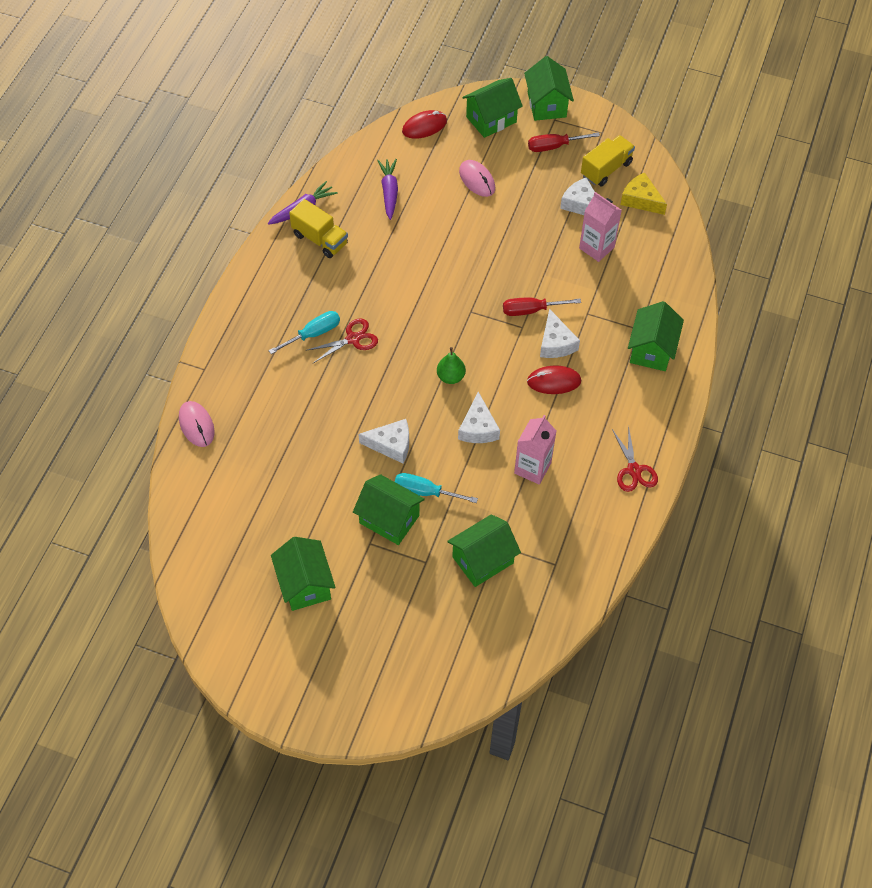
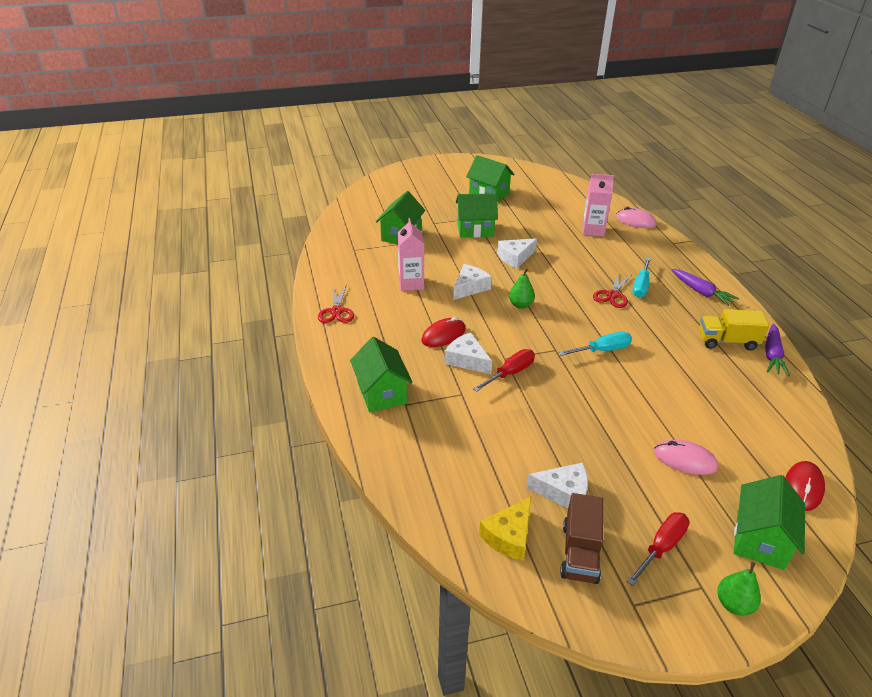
camera: 145 degrees right, 20 degrees down
(389, 192) = (736, 404): purple carrot -> purple carrot (701, 292)
(425, 492) = (468, 247): turquoise screwdriver -> turquoise screwdriver (602, 350)
(478, 428) = (470, 287): white cheese -> white cheese turned 75 degrees clockwise
(547, 104) = (733, 604): green house -> green pear
(596, 248) = (506, 455): pink carton -> pink carton (593, 230)
(606, 169) = (580, 553): yellow truck -> brown truck
(634, 470) = (336, 311): red scissors -> red scissors turned 135 degrees counterclockwise
(641, 200) = (509, 536): yellow cheese -> yellow cheese turned 120 degrees clockwise

